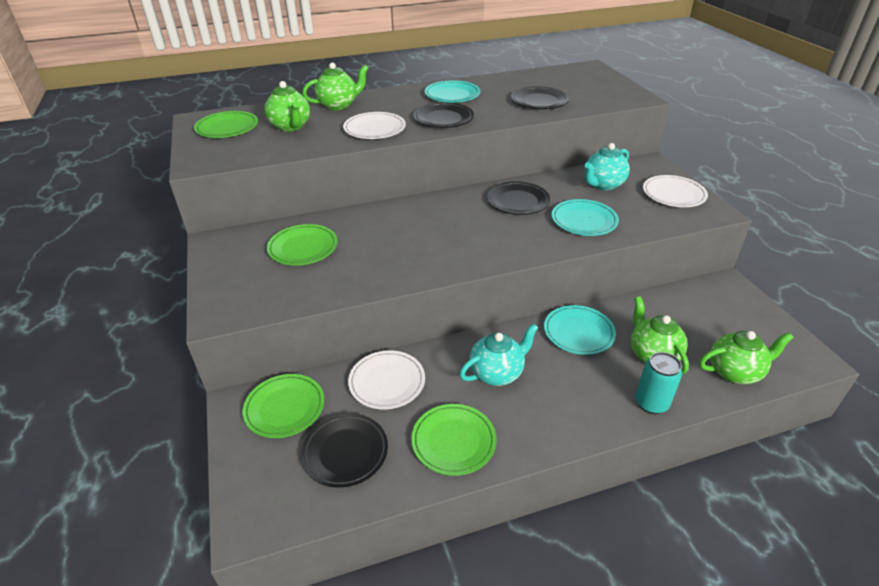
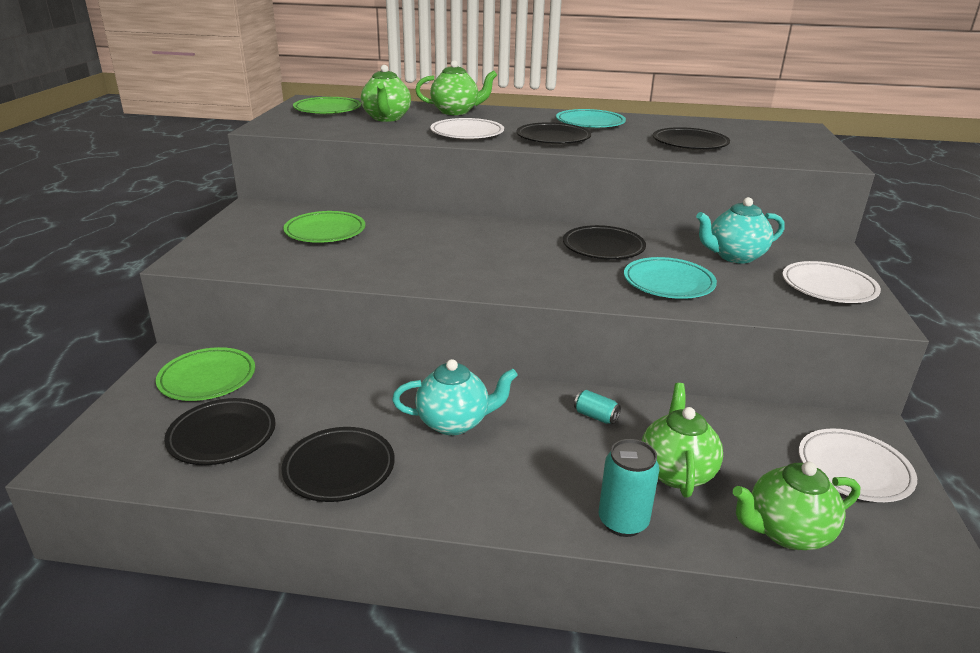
camera: 25 degrees right, 10 degrees down
(387, 382) = (326, 390): white plate -> white plate (854, 469)
(453, 441) = (339, 468): green plate -> black plate
(578, 333) = (596, 416): turquoise plate -> turquoise can
(735, 372) = (786, 532): green teapot -> green teapot turned 150 degrees clockwise

